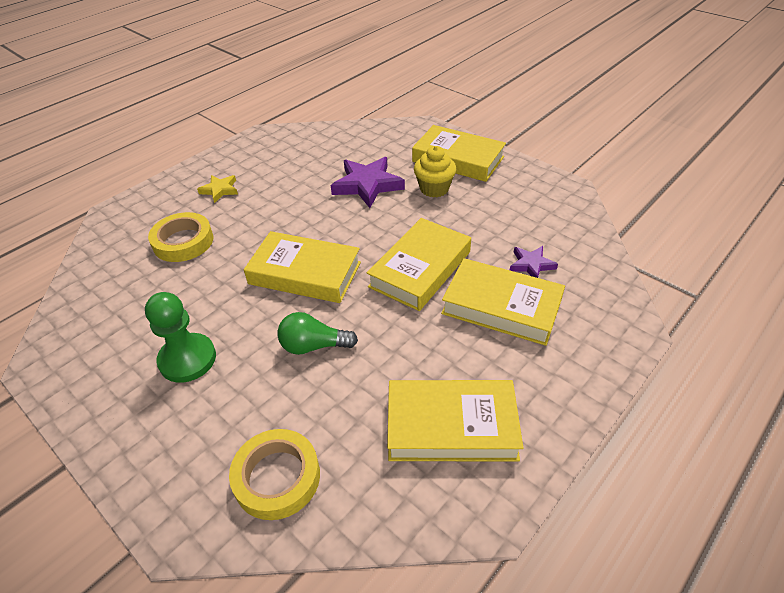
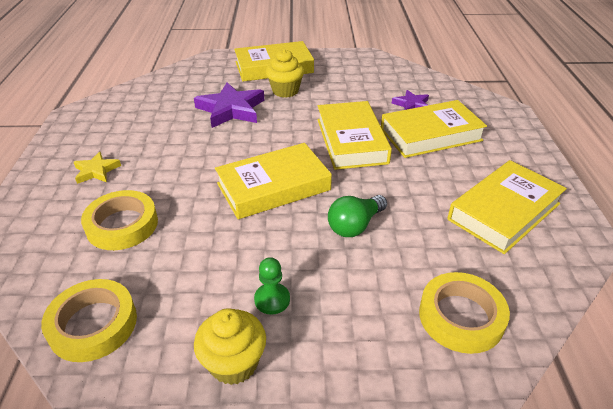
camera: 45 degrees left, 5 degrees down
(91, 300) = (93, 324): none -> yellow tape
(115, 383) = (234, 363): none -> yellow cupcake
(187, 359) = (272, 299): green pawn -> green pawn, size x0.57

